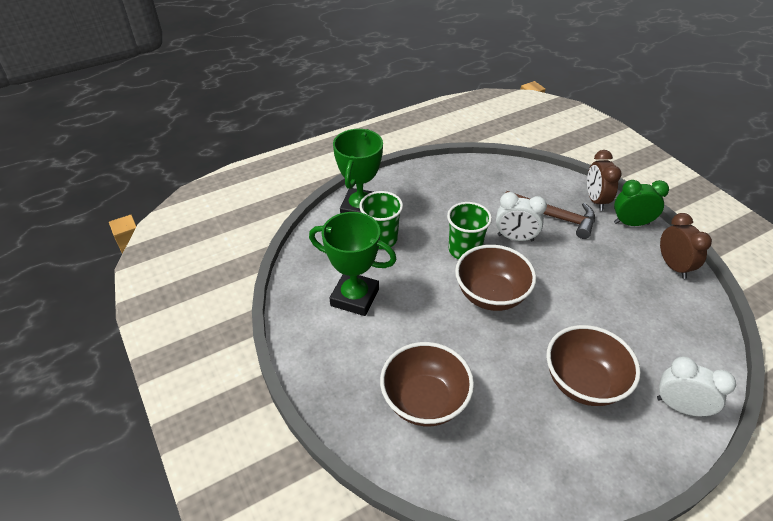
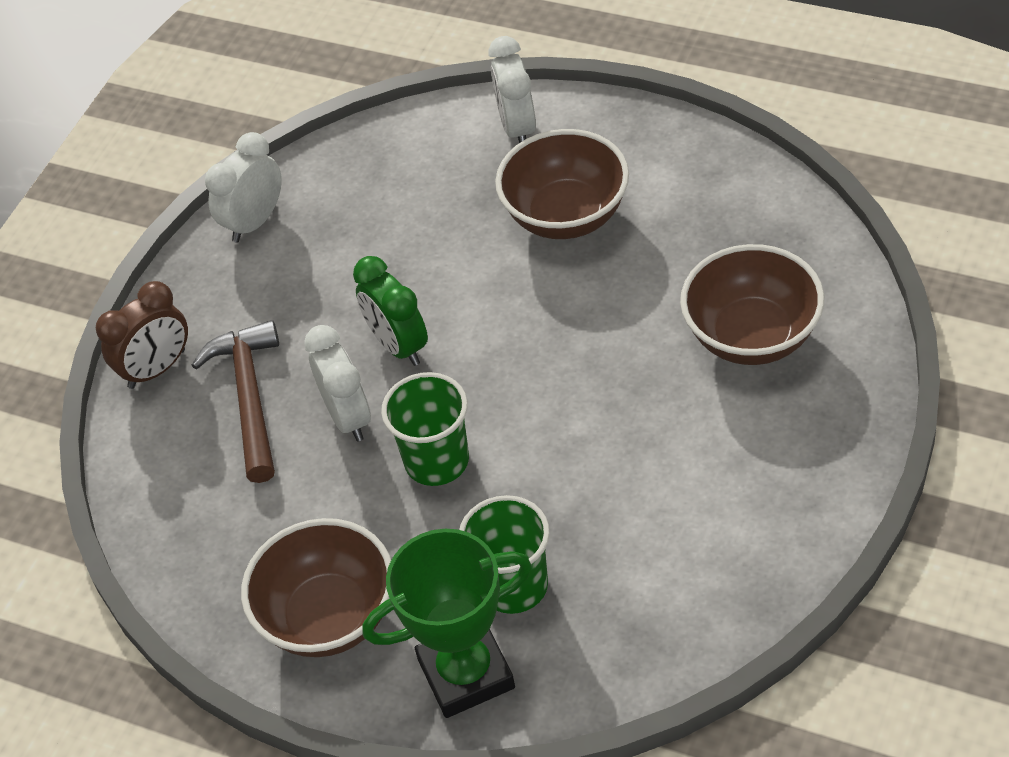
camera: 120 degrees left, 5 degrees up
(355, 297) = (670, 527): green trophy -> none
(491, 295) = (504, 376): brown bowl -> brown bowl (329, 617)
(631, 223) = (186, 303): green clock -> green clock (398, 345)
(673, 266) = (254, 222): brown clock -> white clock

